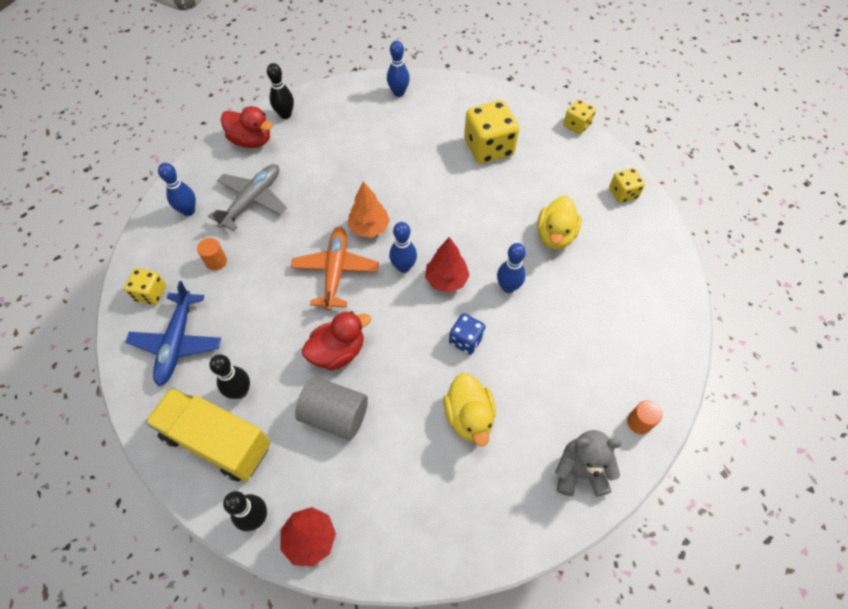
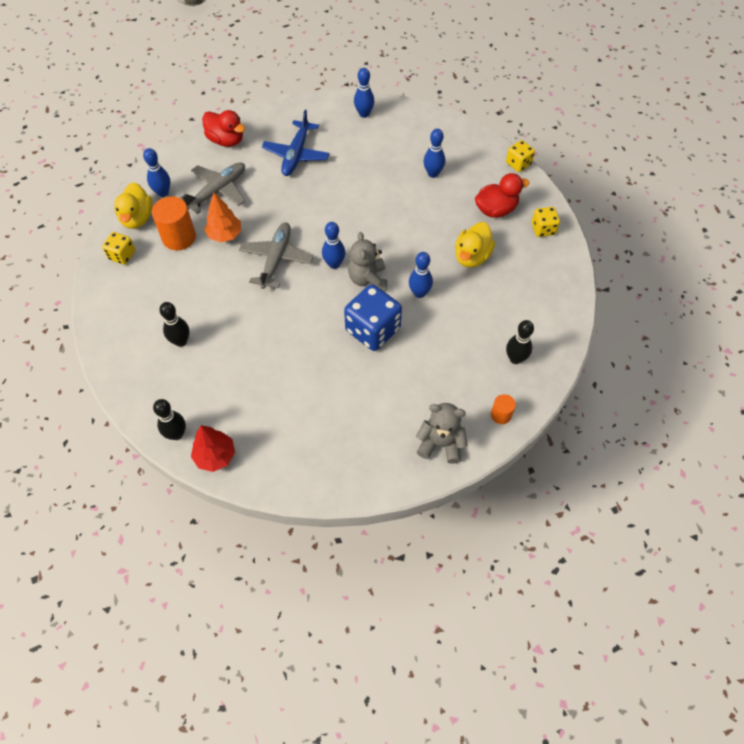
camera: 10 degrees right, 0 degrees up
(177, 342) = (137, 296): blue plane -> blue plane (296, 154)
(216, 261) = (179, 237): orange cylinder -> orange cylinder, size x1.86
(217, 441) = (156, 375): yellow truck -> none
(285, 115) = (260, 121): black bowling pin -> black bowling pin (515, 359)
(335, 415) = (252, 371): grey cylinder -> none
(336, 271) = (276, 259): orange plane -> grey plane
(338, 352) = (265, 323): red duck -> red duck (496, 210)
(369, 228) = (312, 228): orange tree -> orange tree (225, 235)
(446, 280) = (368, 280): red tree -> grey teddy bear
(466, 340) = (373, 330): blue dice -> blue dice, size x1.84
(469, 417) = (360, 389): yellow duck -> yellow duck (137, 218)
(488, 148) = (433, 173): yellow dice -> blue bowling pin

